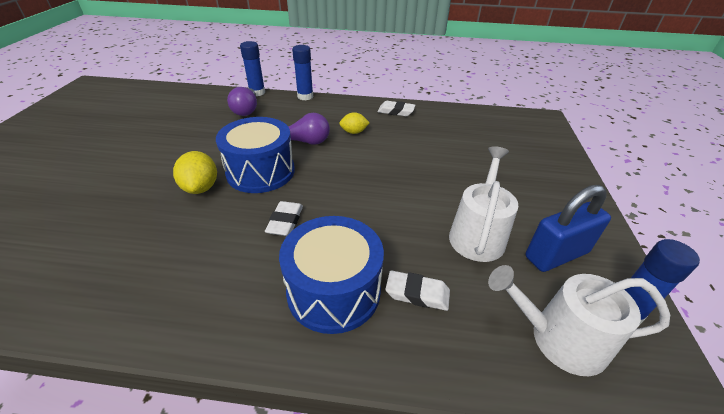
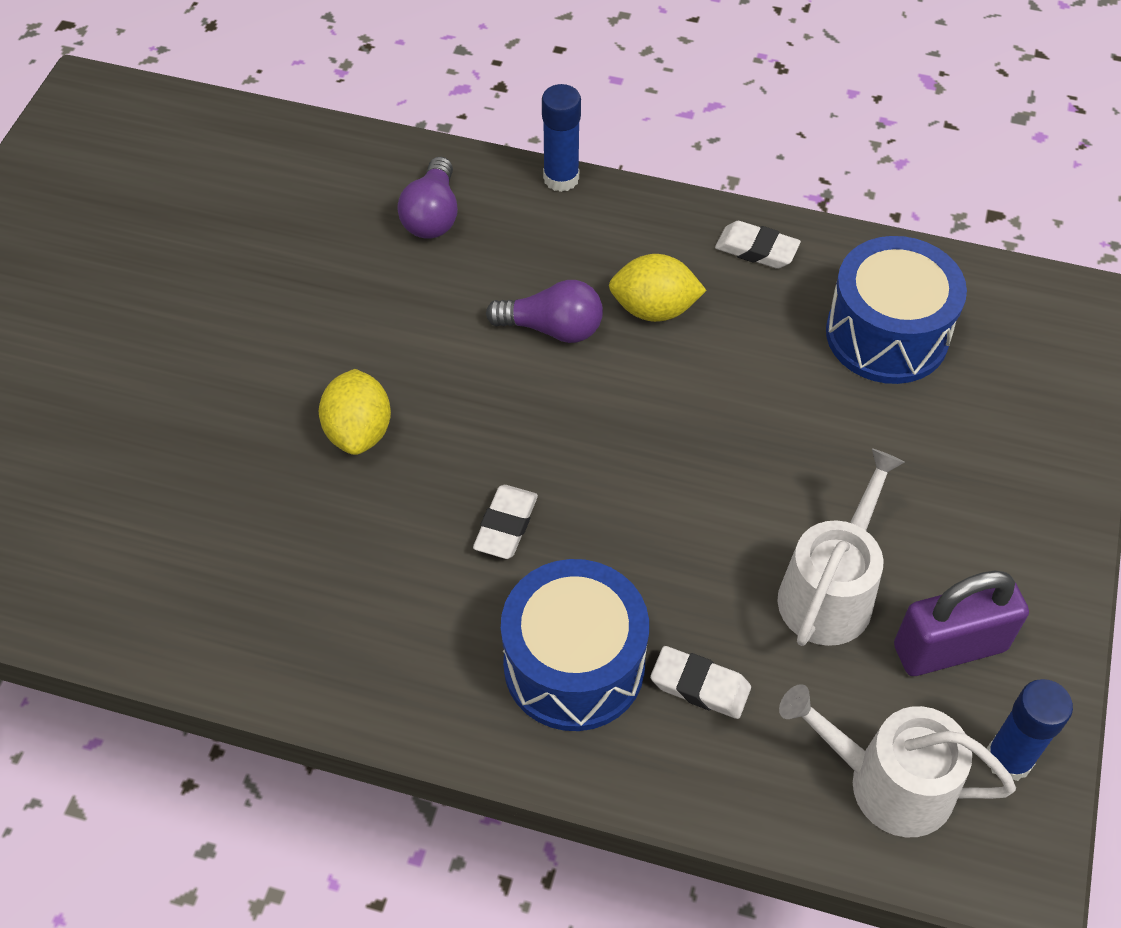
camera: 10 degrees right, 15 degrees up
(257, 92) = (454, 154): blue glue stick -> none
(260, 171) = (464, 403): blue drum -> blue drum (887, 334)
(354, 132) = (654, 309): yellow lemon -> yellow lemon, size x1.53
(556, 255) = (949, 648): blue padlock -> purple padlock

